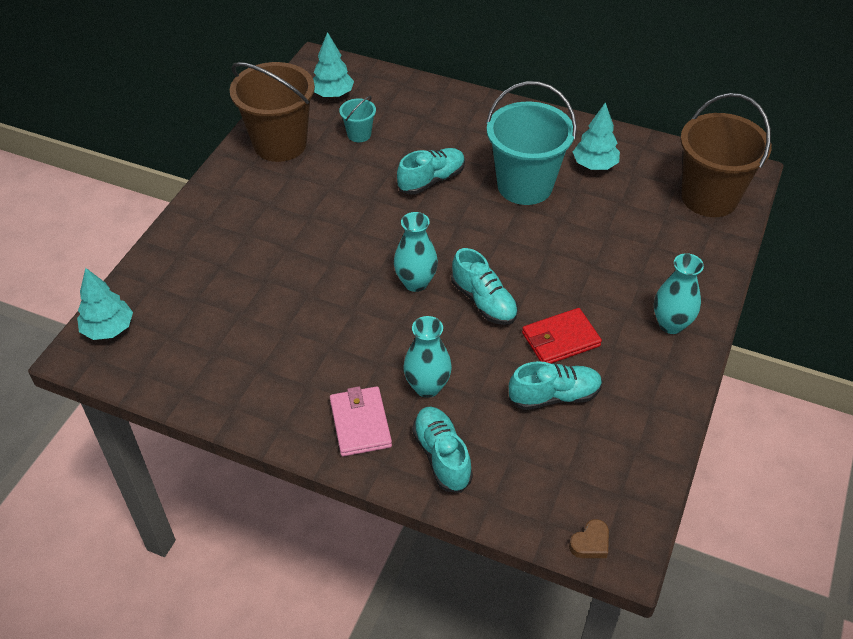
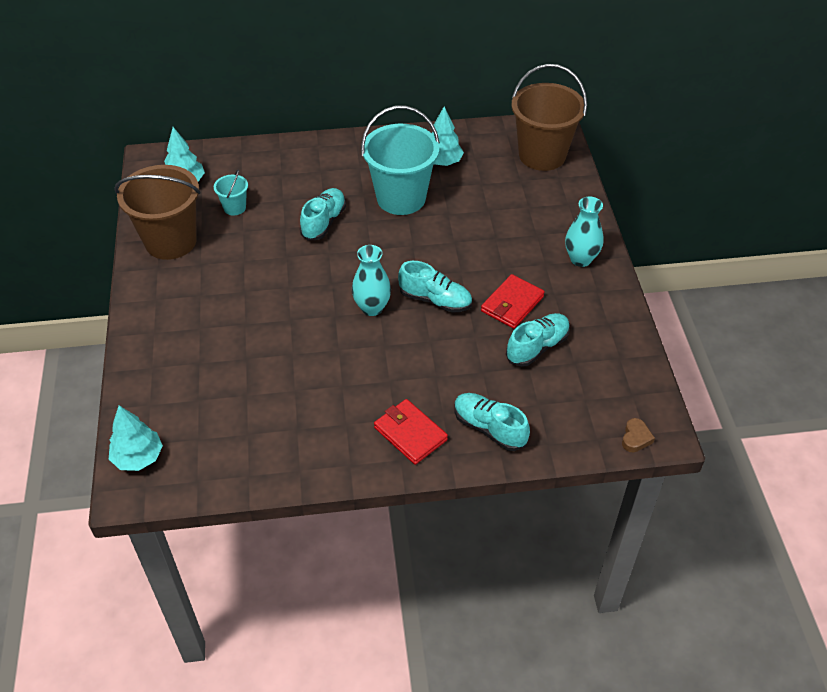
camera: 30 degrees left, 0 degrees up
(360, 423) = (410, 433): pink wallet -> red wallet
(427, 387) = (440, 383): turquoise vase -> none

